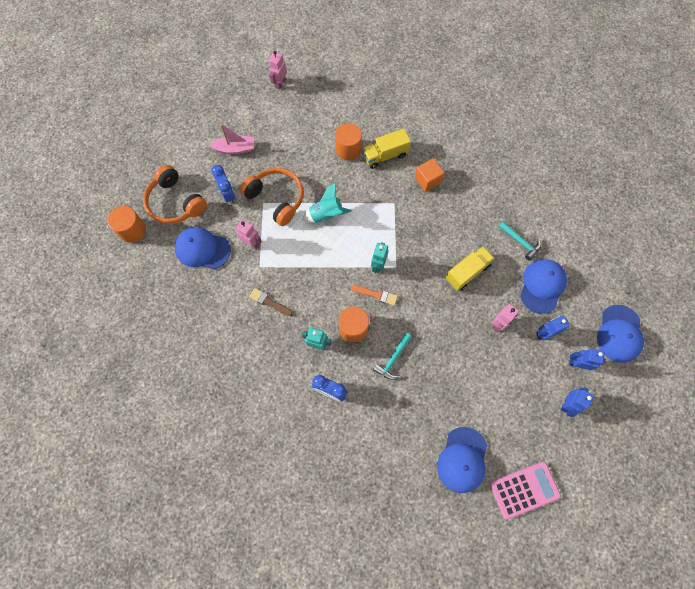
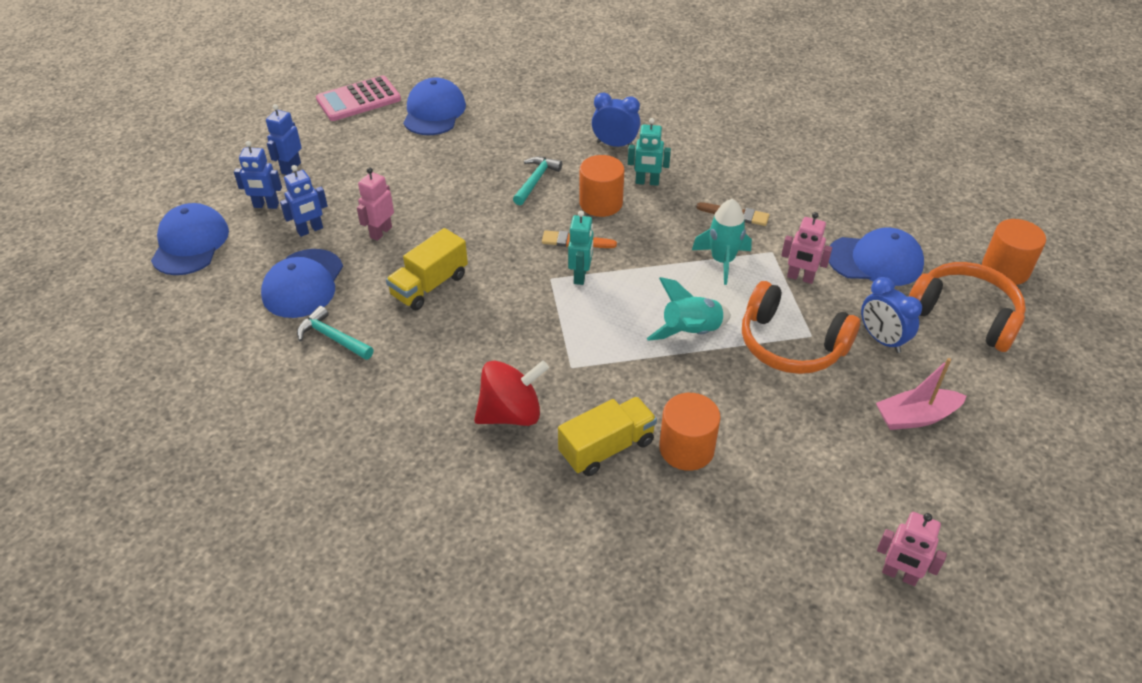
camera: 170 degrees right, 25 degrees down
(280, 84) = (899, 575): pink robot -> pink robot turned 105 degrees clockwise
(291, 263) = (722, 261): none -> turquoise rocket
(427, 180) = (511, 414): orange cube -> red spinning top

